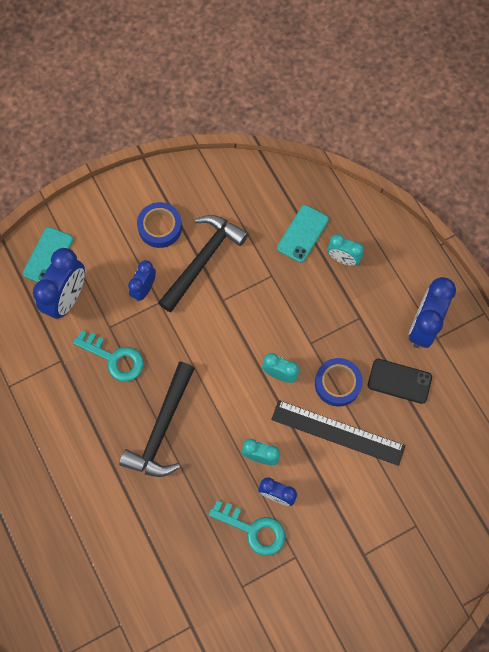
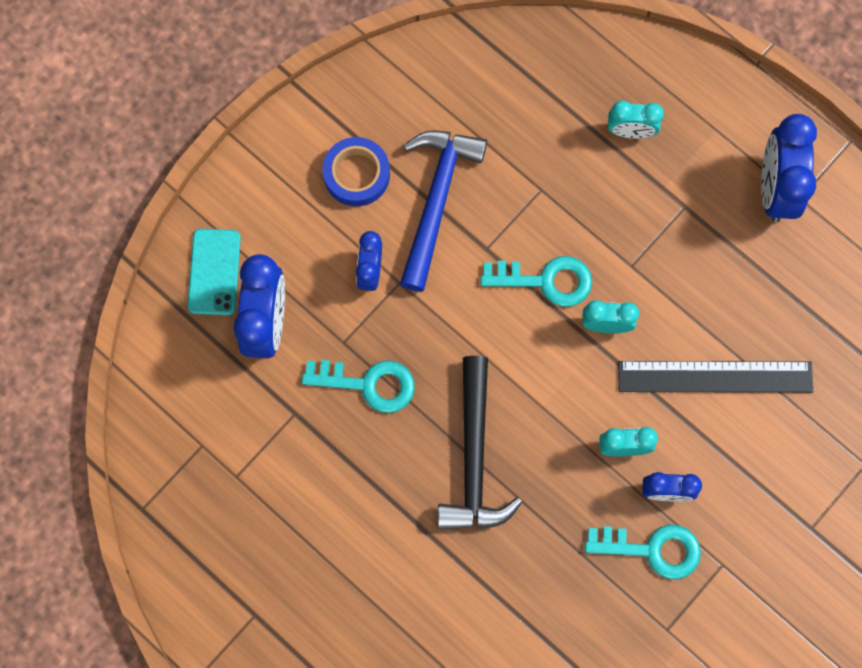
camera: 20 degrees left, 5 degrees up
(203, 260) = (436, 200): black hammer -> blue hammer
(252, 333) = (546, 280): none -> turquoise key
(302, 233) = (561, 114): turquoise phone -> none
(337, 383) = (689, 309): blue tape -> none
(399, 381) = (771, 276): black phone -> none

